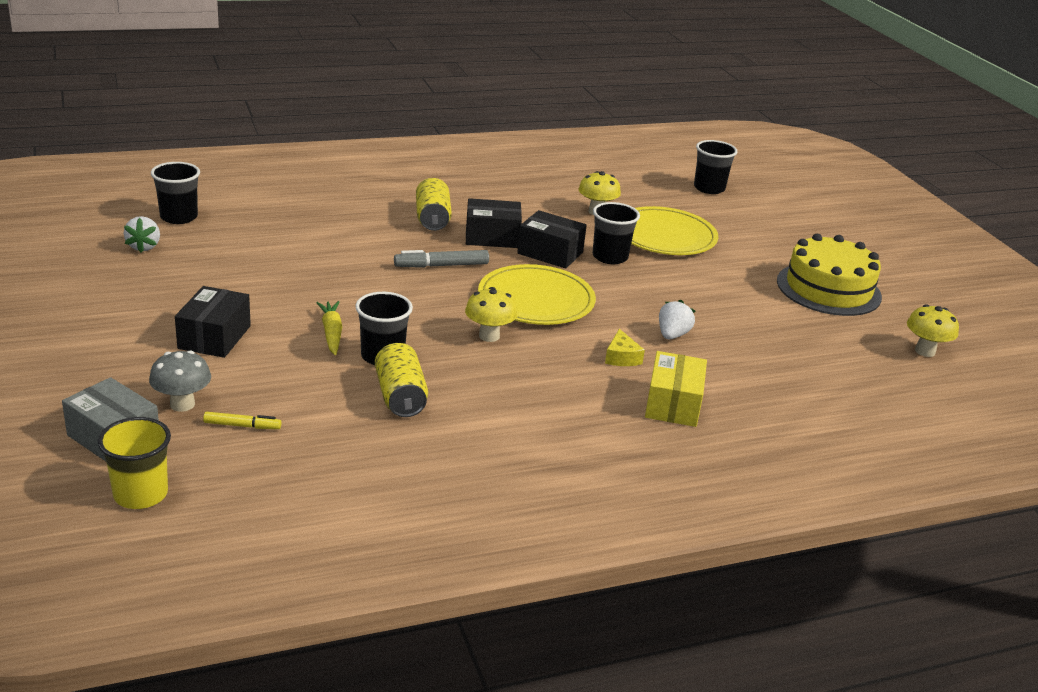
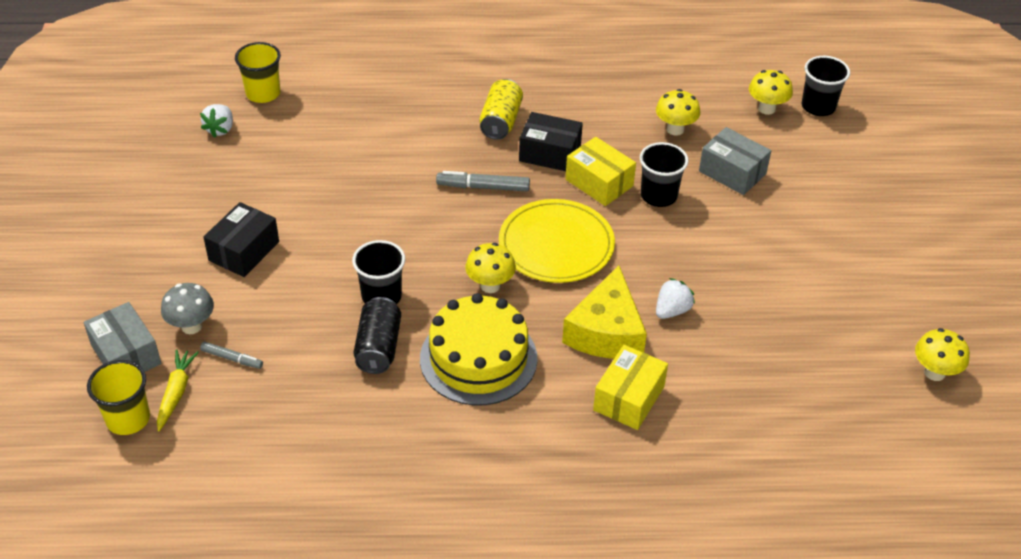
camera: 20 degrees right, 15 degrees up
(179, 217) = (263, 93): black cup -> yellow cup
(242, 426) = (232, 359): yellow marker -> grey marker
(331, 333) = (347, 261): yellow carrot -> yellow carrot (176, 393)
(400, 396) = (378, 347): yellow can -> black can
(550, 253) = (599, 183): black box -> yellow box
(621, 357) = (606, 332): yellow cheese -> yellow cheese, size x2.20
(664, 236) = (732, 172): yellow plate -> grey box
(667, 193) = (766, 109): none -> yellow mushroom
(828, 289) = (875, 271): yellow cake -> yellow cake (478, 358)

